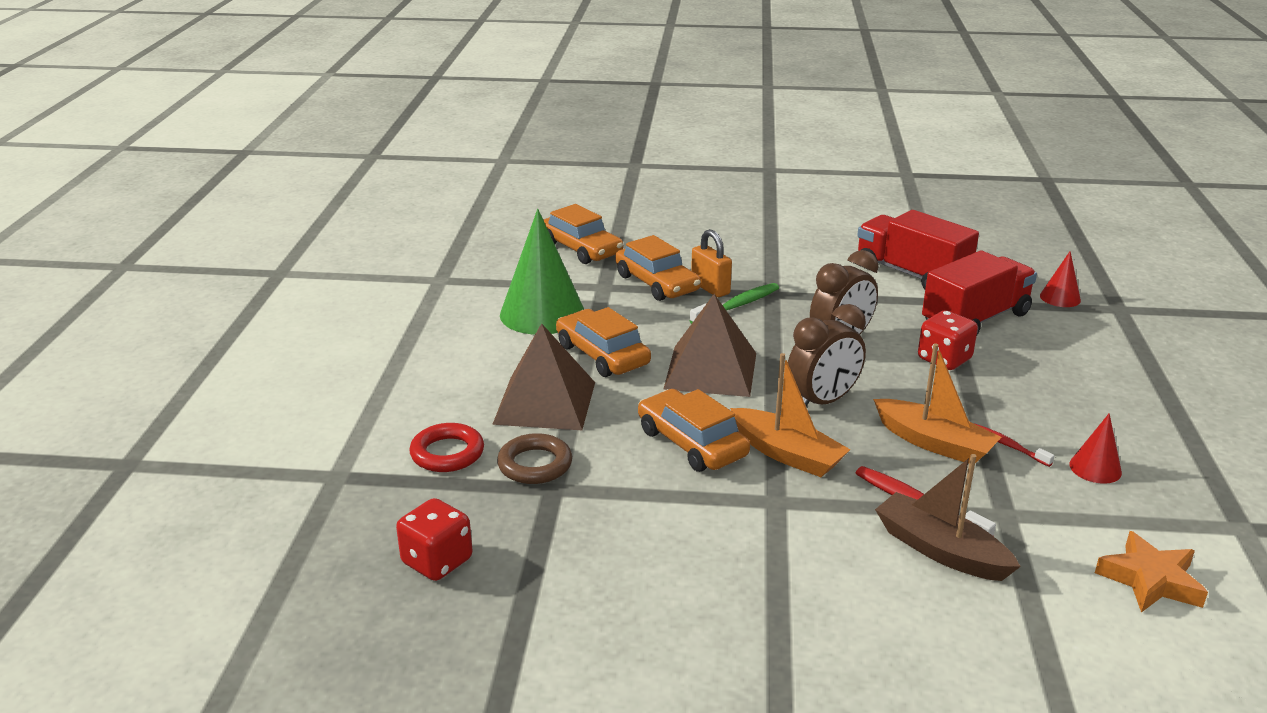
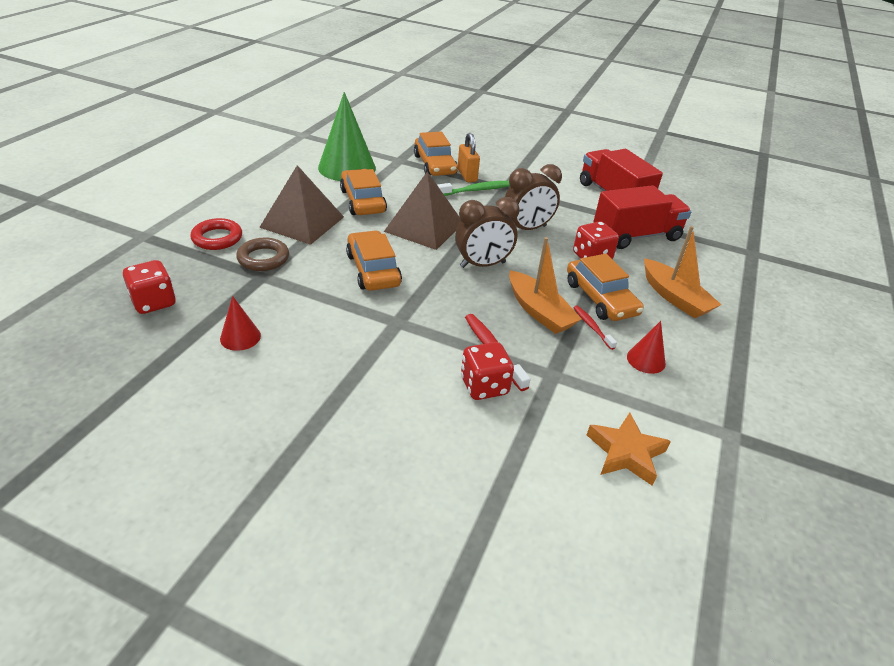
camera: 15 degrees right, 10 degrees up
(581, 249) = (404, 134): orange car -> orange car (600, 298)
(787, 454) = (430, 293): orange boat -> orange boat (675, 297)
(940, 550) = (484, 386): brown boat -> red dice
(1060, 298) = (711, 235): red cone -> red cone (240, 337)

